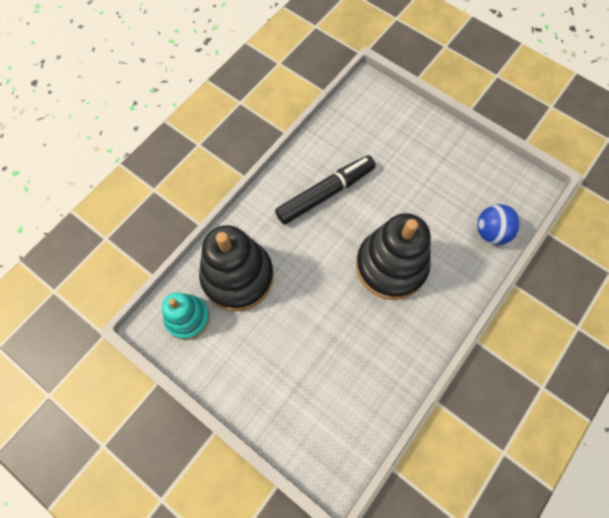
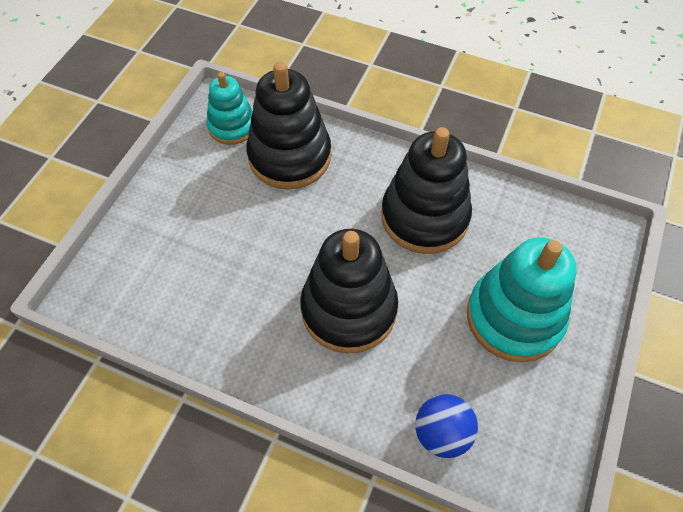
camera: 75 degrees right, 10 degrees down
(325, 193) = (424, 217): black marker -> black stacking toy
(419, 164) = (514, 317): none -> turquoise stacking toy

